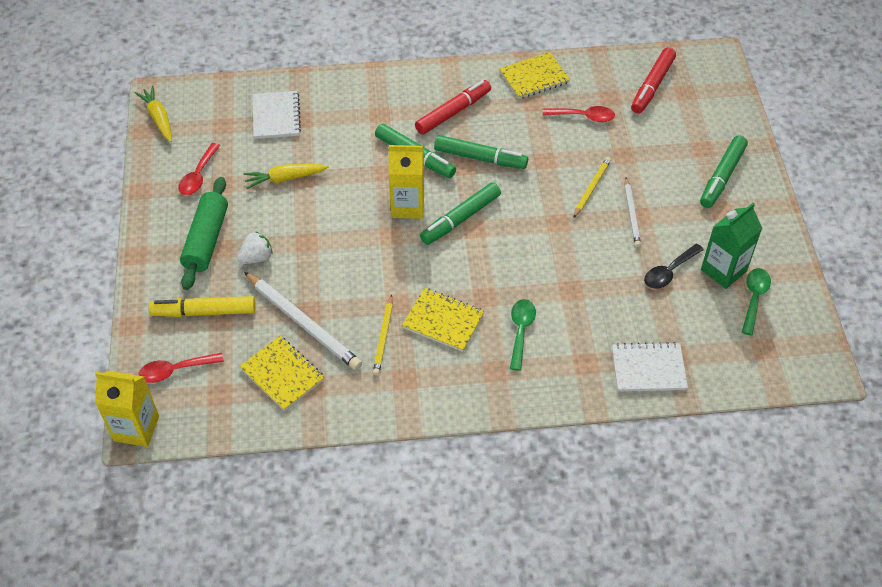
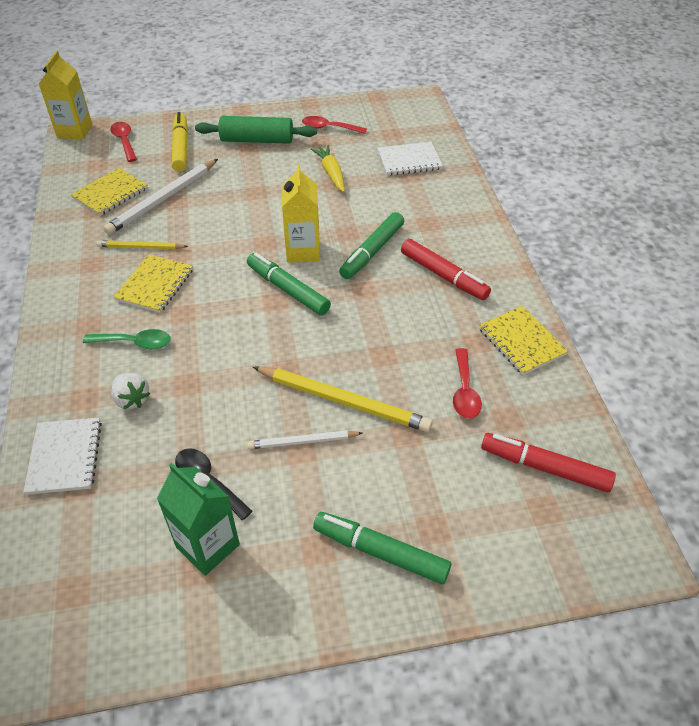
camera: 85 degrees right, 5 degrees down
(158, 118) = (392, 101): yellow carrot -> none
(256, 258) = (237, 167): white strawberry -> white strawberry (132, 399)
(480, 158) = (378, 300): green marker -> none
(591, 188) = (343, 400): yellow pencil -> yellow pencil, size x1.75
(754, 298) = (157, 583): green spoon -> none

